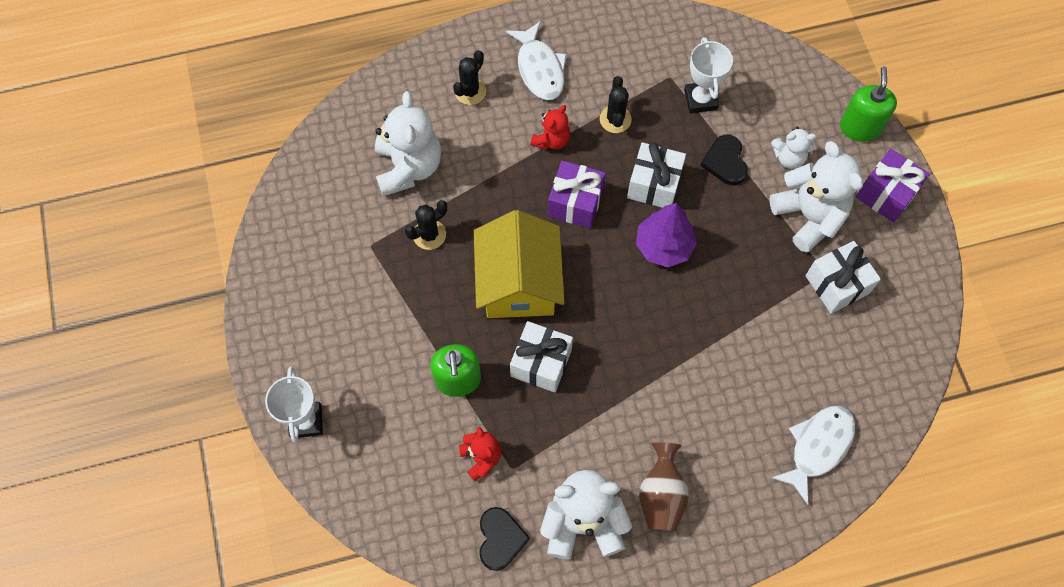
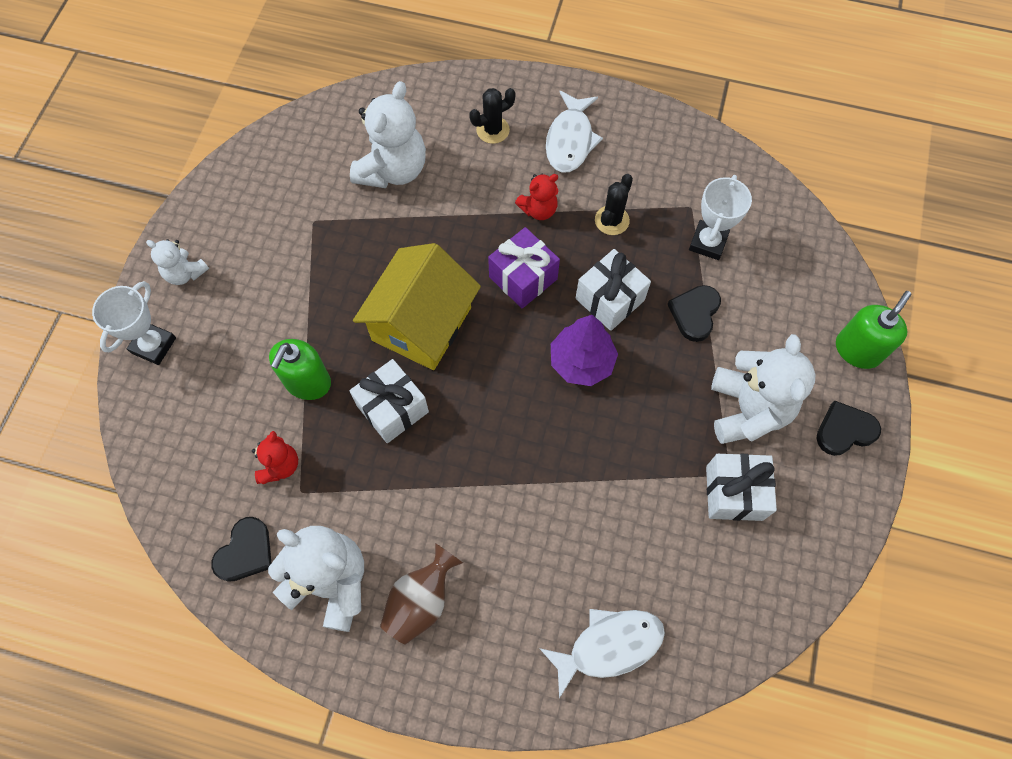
camera: 30 degrees right, 0 degrees up
(429, 235) = (371, 238): black cactus -> none
(788, 157) = (763, 342): white teddy bear -> white teddy bear (185, 273)
(886, 194) = (844, 430): purple gift -> black heart

